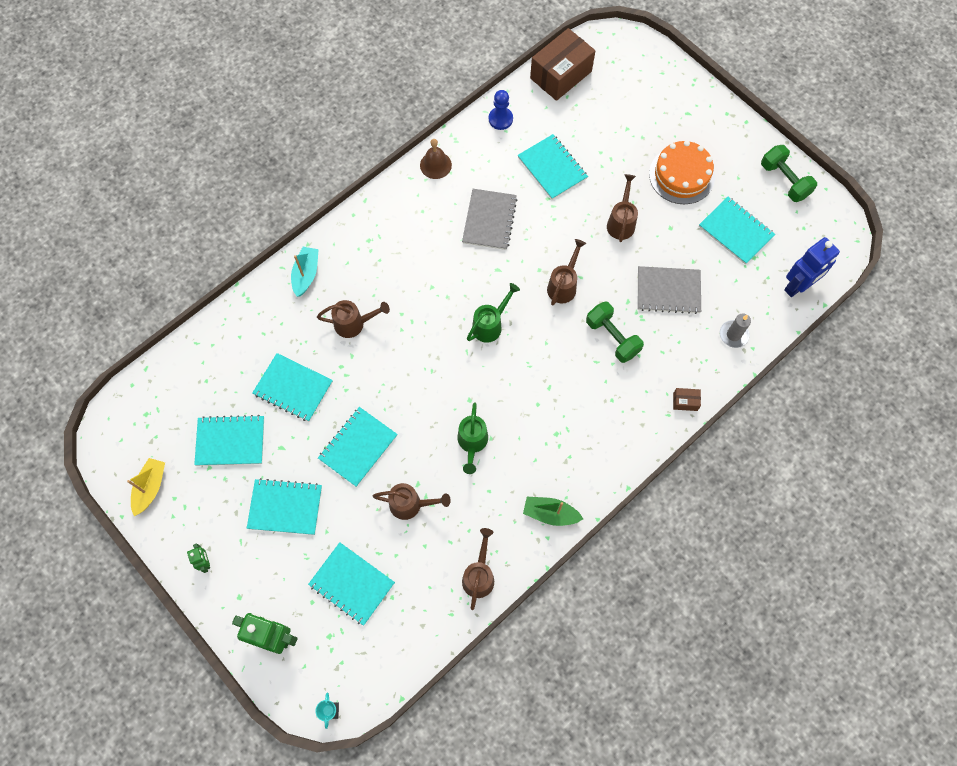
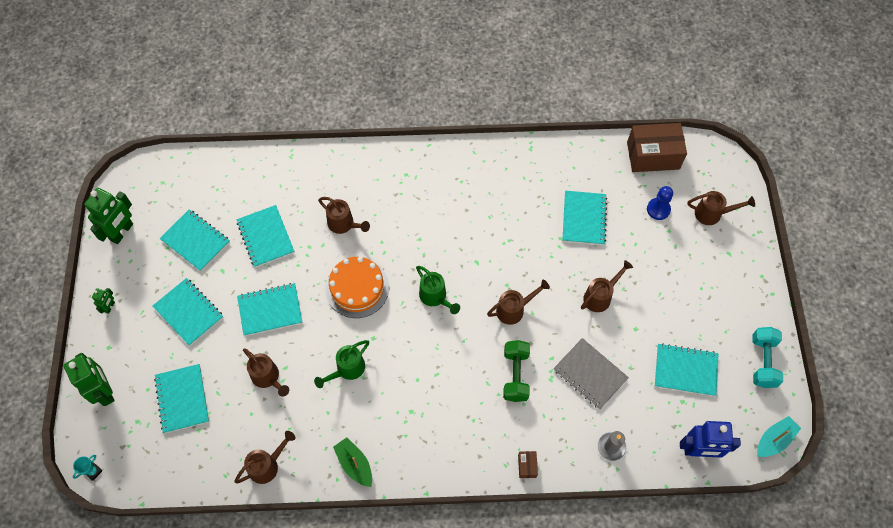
camera: 40 degrees right, 5 degrees down
(150, 488) = (122, 232): yellow boat -> green robot
(306, 274) = (343, 167): turquoise boat -> turquoise boat (774, 440)
(435, 165) = (500, 156): brown bell -> none
(489, 220) = (503, 222): grey notebook -> none
(490, 325) = (435, 297): green watering can -> green watering can turned 60 degrees clockwise
(500, 119) = (577, 156): blue pawn -> blue pawn (658, 209)
(648, 90) = (712, 214): none -> brown watering can
(681, 175) = (680, 296): orange cake -> orange cake (357, 288)
(685, 401) = (527, 466): brown box -> brown box turned 45 degrees clockwise
(735, 231) = (685, 370): turquoise notebook -> turquoise notebook turned 75 degrees counterclockwise
(784, 180) = (763, 362): green dumbbell -> turquoise dumbbell

